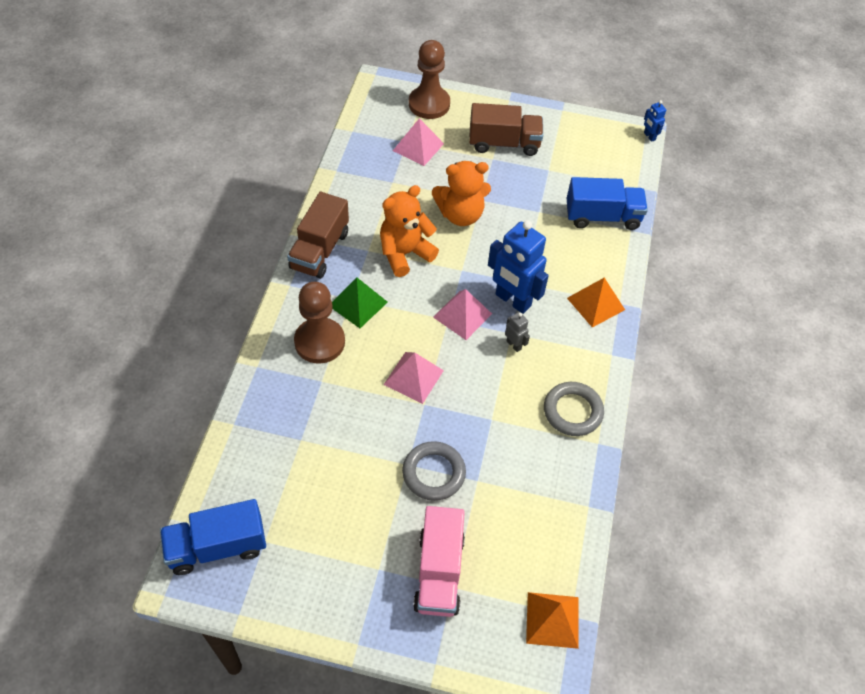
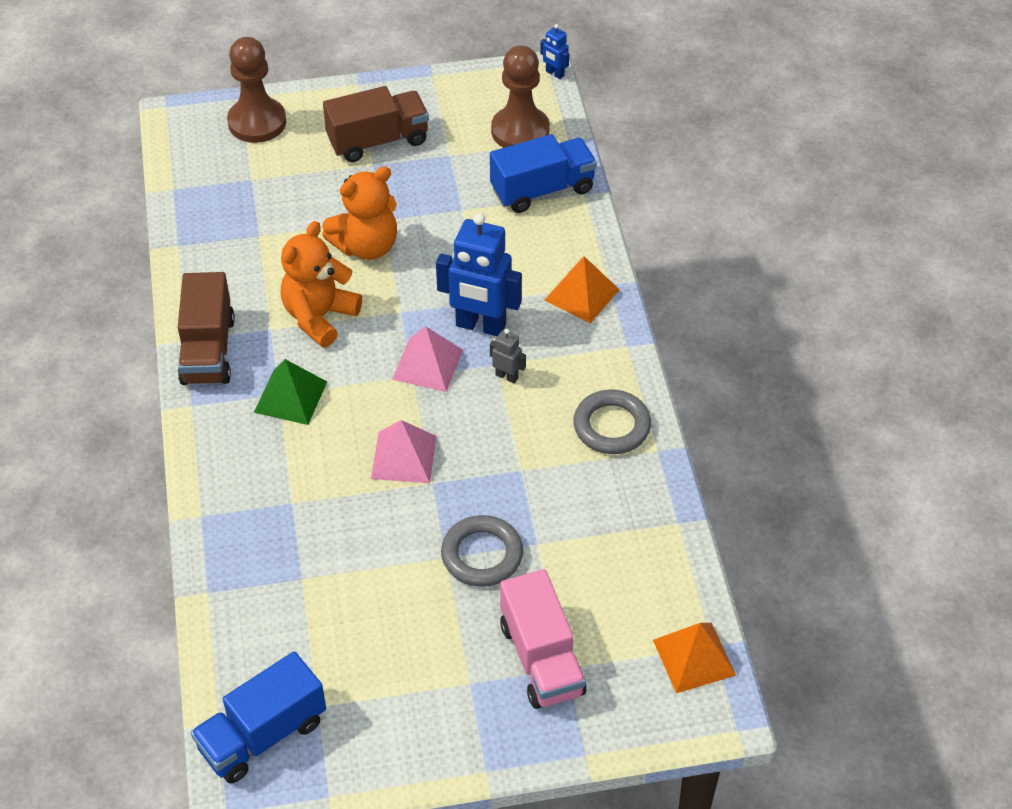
camera: 20 degrees left, 5 degrees down
(319, 342) = (265, 458): brown pawn -> brown pawn (520, 131)
(418, 147) = (270, 181): pink pyramid -> none

